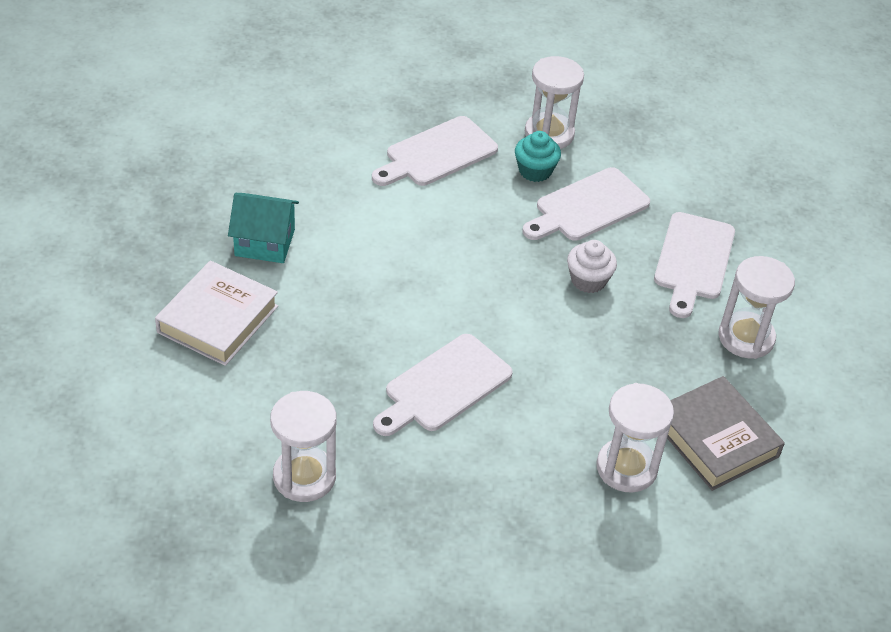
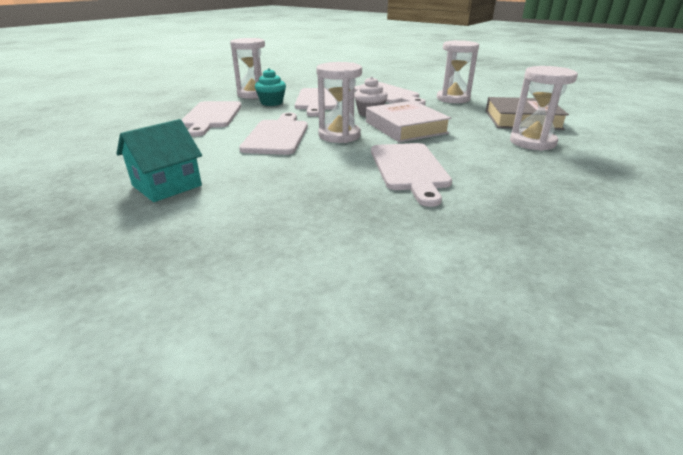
camera: 50 degrees left, 15 degrees down
(218, 319) = (205, 236): white book -> white book (405, 127)
(304, 477) = (460, 258): white hourglass -> white hourglass (339, 135)
(435, 242) = (277, 135): none -> white cutting board

